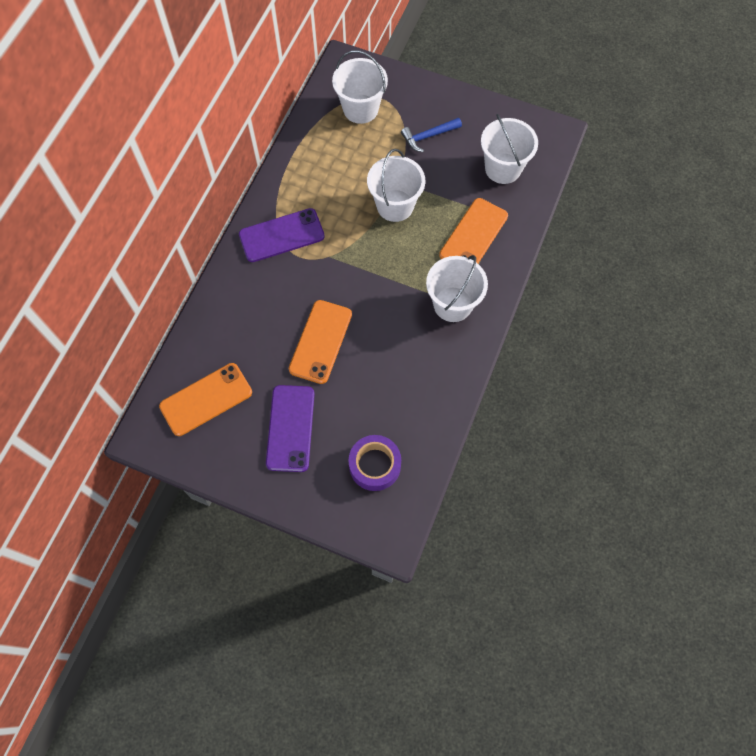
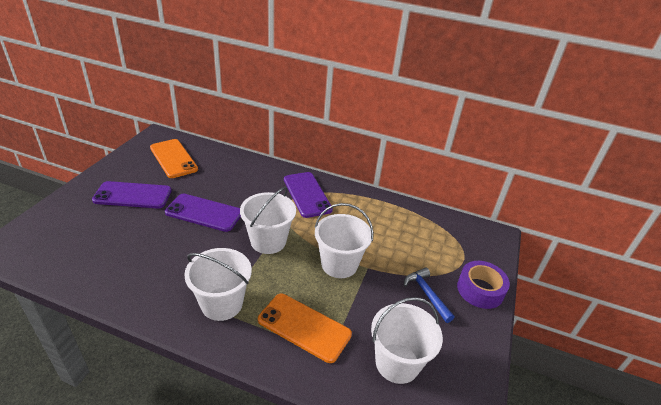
camera: 85 degrees right, 30 degrees down
(320, 341) = (204, 213): orange phone -> purple phone
(360, 109) = (446, 244): white bucket -> white bucket (268, 241)
(375, 465) = (75, 240): purple tape -> purple tape (480, 290)

